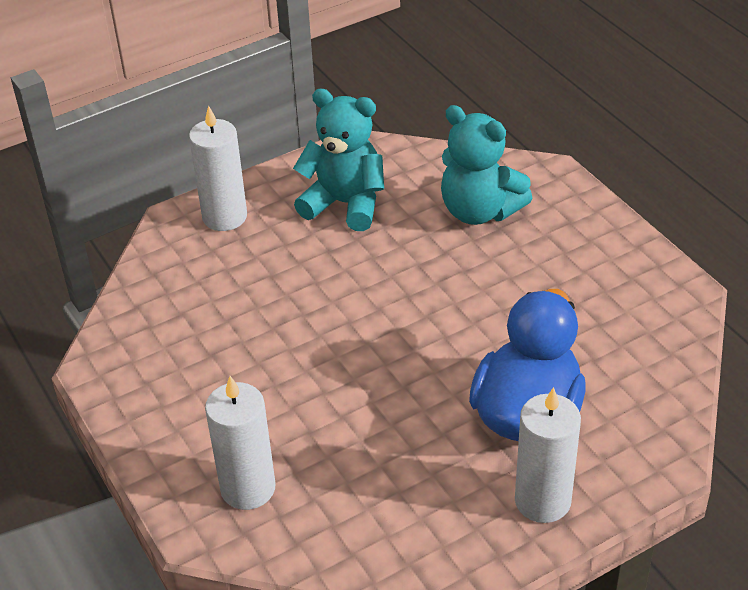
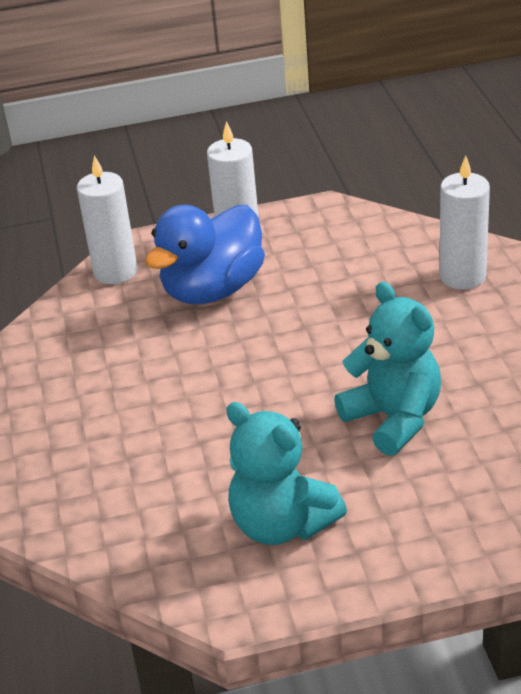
camera: 160 degrees left, 5 degrees down
(224, 217) = (434, 538): white candle -> white candle (115, 271)
(479, 211) = (134, 481): turquoise teddy bear -> turquoise teddy bear (393, 418)

